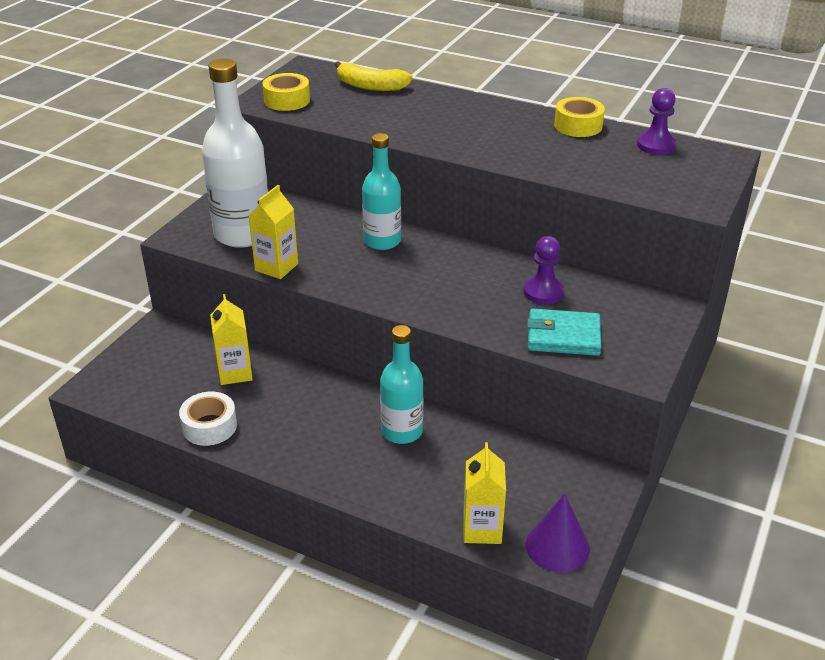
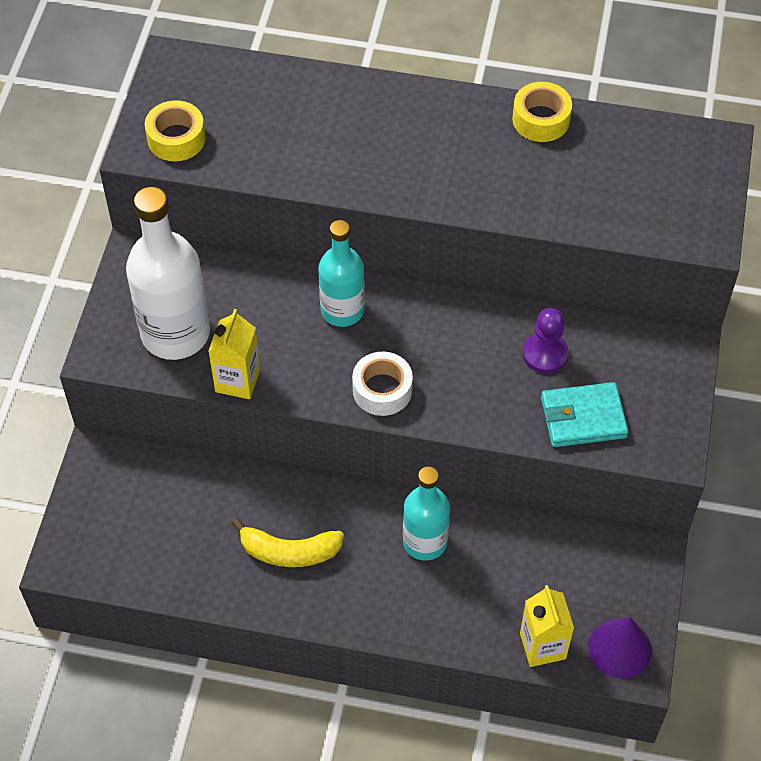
camera: 15 degrees left, 20 degrees up
(209, 426) = (218, 584): white tape -> white tape (382, 390)
(235, 373) = (214, 502): yellow carton -> none
(370, 86) = (269, 87): yellow banana -> yellow banana (289, 551)
(656, 145) = (637, 140): purple pawn -> none

